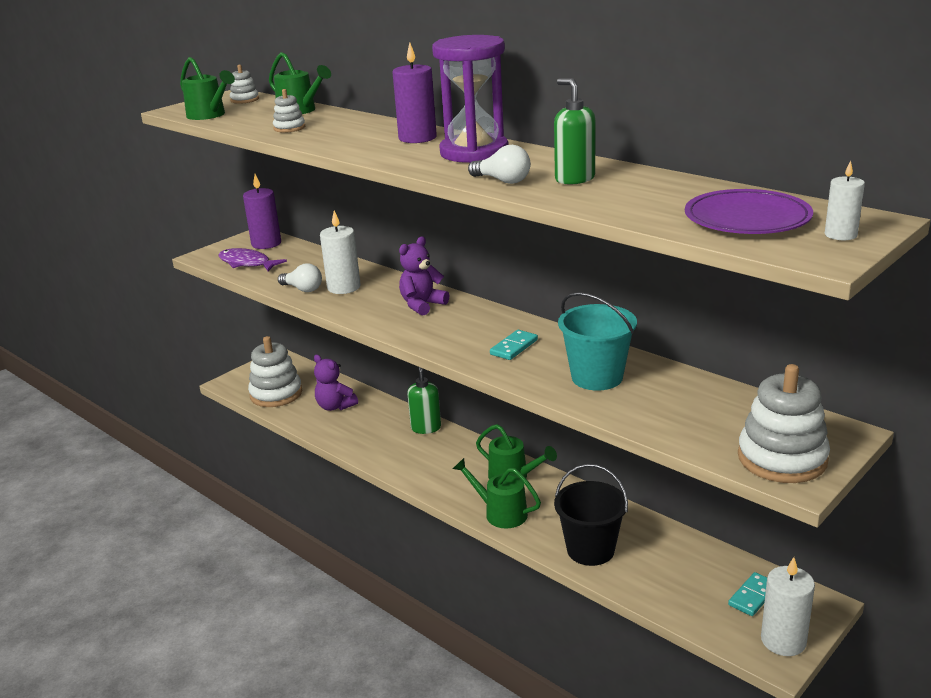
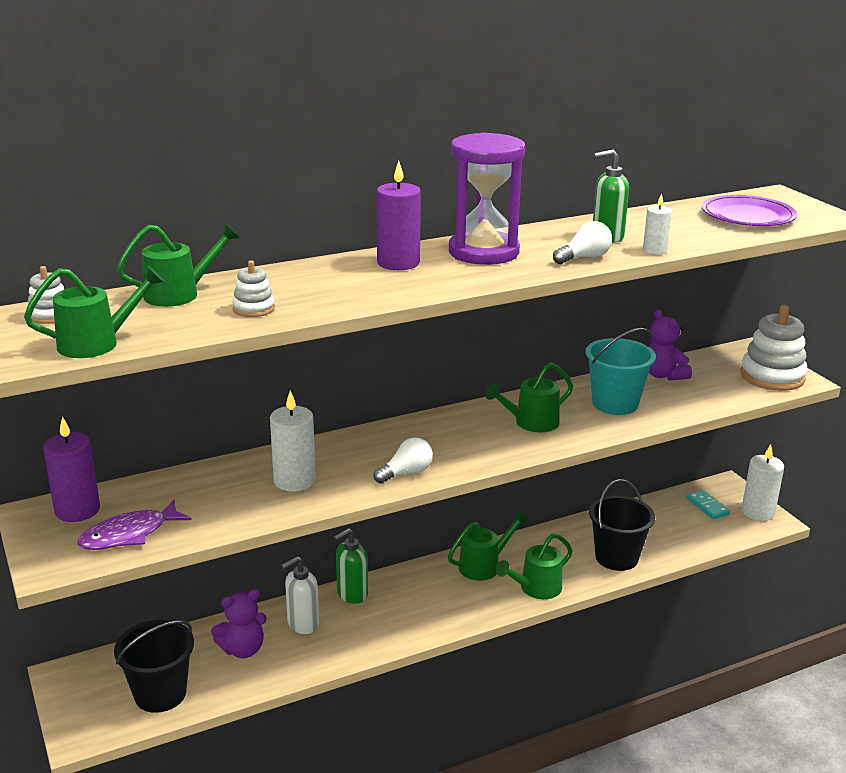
camera: 70 degrees left, 0 degrees up
(276, 394) = (160, 694): white stacking toy -> black bucket
(303, 289) = (267, 507): white light bulb -> white light bulb (406, 473)
(376, 419) = (302, 624): none -> white soap dispenser
(422, 305) = (393, 446): purple teddy bear -> purple teddy bear (663, 375)
(426, 428) = (352, 594): green soap dispenser -> green soap dispenser turned 60 degrees counterclockwise
(514, 347) = (531, 423): turquoise domino -> green watering can
(840, 235) = (796, 205): white candle -> white candle (654, 250)

